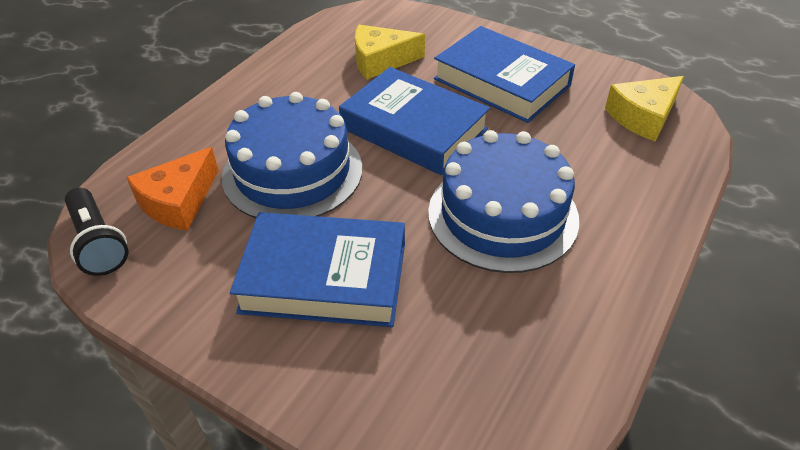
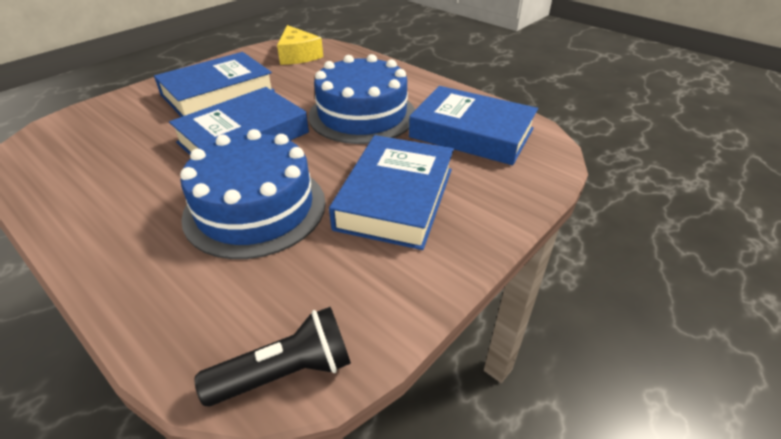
camera: 80 degrees left, 5 degrees down
(178, 201) = (251, 295): orange cheese -> none
(381, 61) = (128, 143): yellow cheese -> none
(497, 345) = (471, 133): none -> blue book

